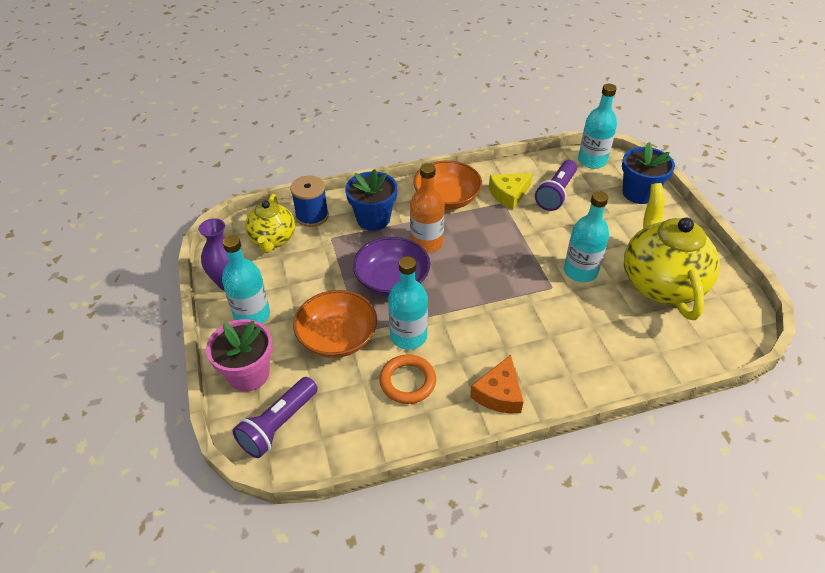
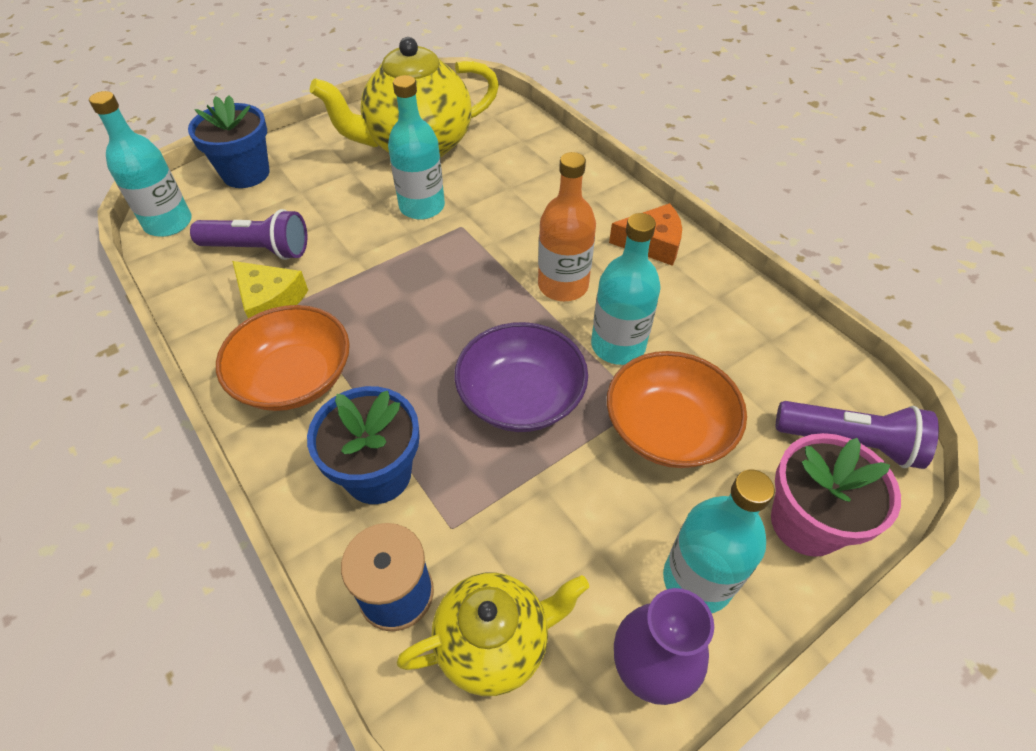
camera: 110 degrees left, 5 degrees up
(407, 381) = (689, 326): orange ring -> none
(426, 243) = (419, 376): orange bottle -> orange bottle (563, 285)

